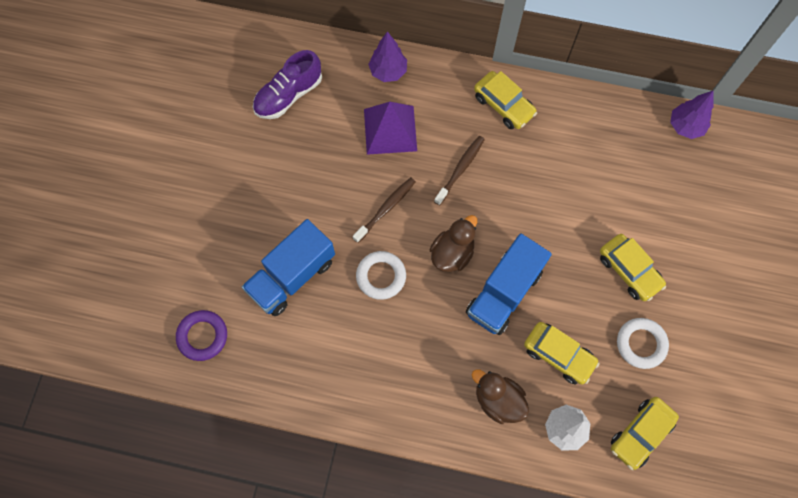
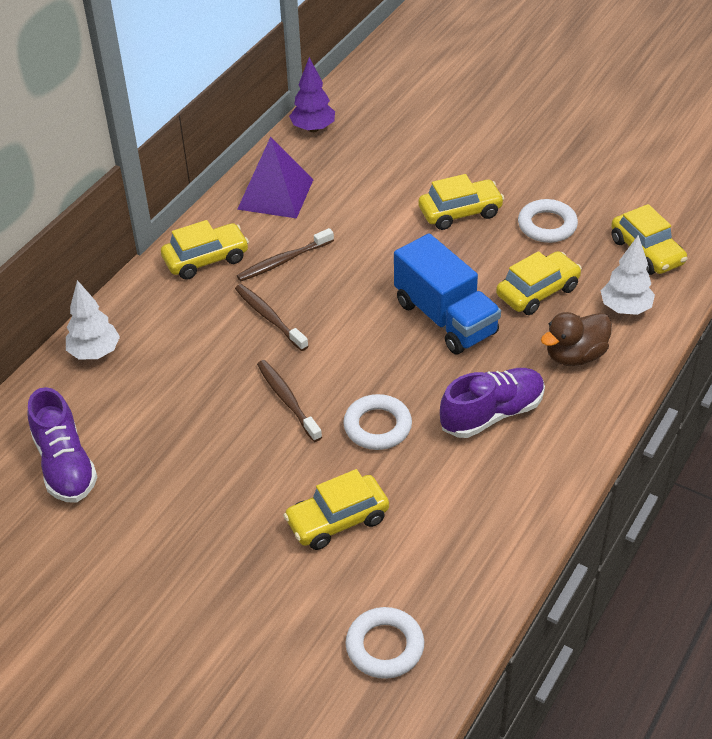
camera: 70 degrees left, 25 degrees down
(202, 336) = (385, 646): purple ring -> white ring
(292, 276) = (337, 520): blue truck -> yellow car
(388, 71) = (95, 353): purple tree -> white tree
(390, 130) = (179, 370): purple pyramid -> purple pyramid (275, 194)
(418, 352) = (492, 414): none -> purple shoe
(452, 253) = (376, 351): brown duck -> none
(522, 158) = (283, 261): none -> brown toothbrush

